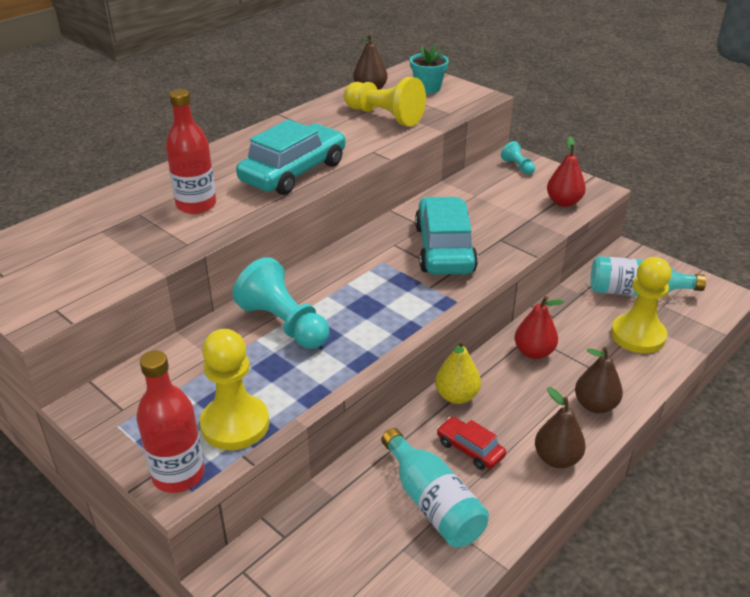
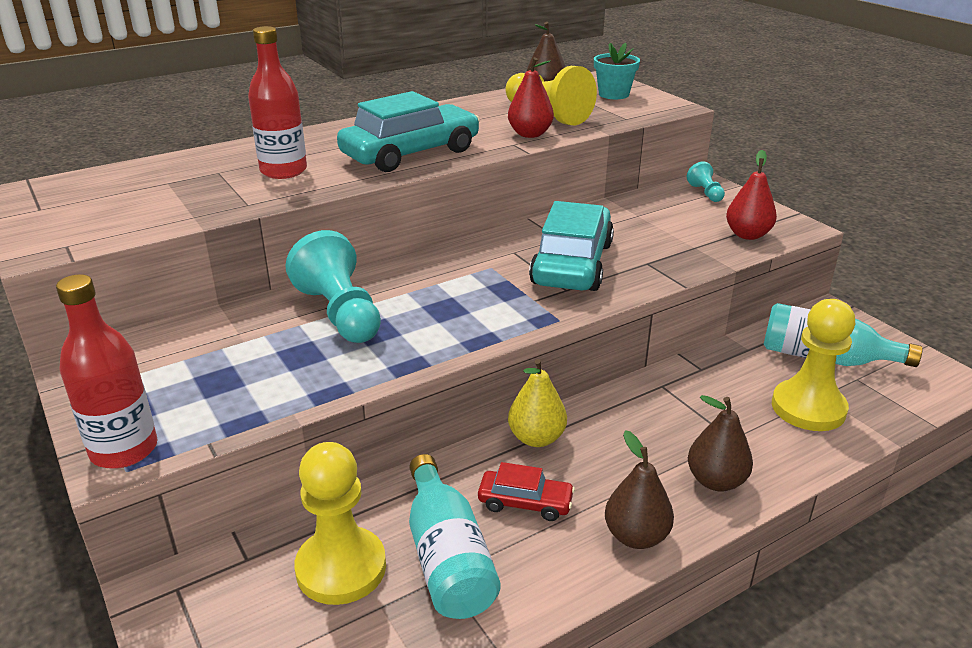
camera: 15 degrees right, 5 degrees down
(235, 424) = (221, 408): yellow pawn -> yellow pawn (341, 568)
(470, 449) = (525, 503): red car -> red car turned 135 degrees clockwise
(534, 352) = (658, 405): red pear -> red pear (530, 134)

